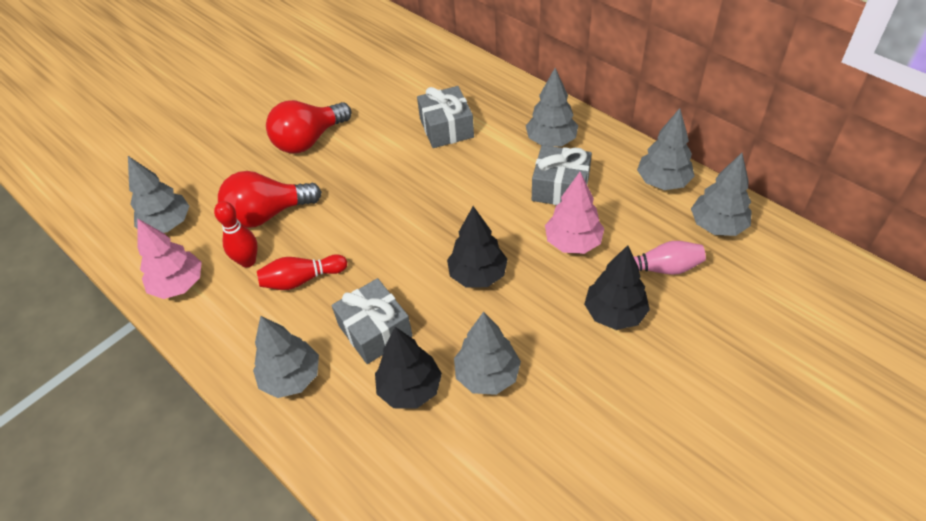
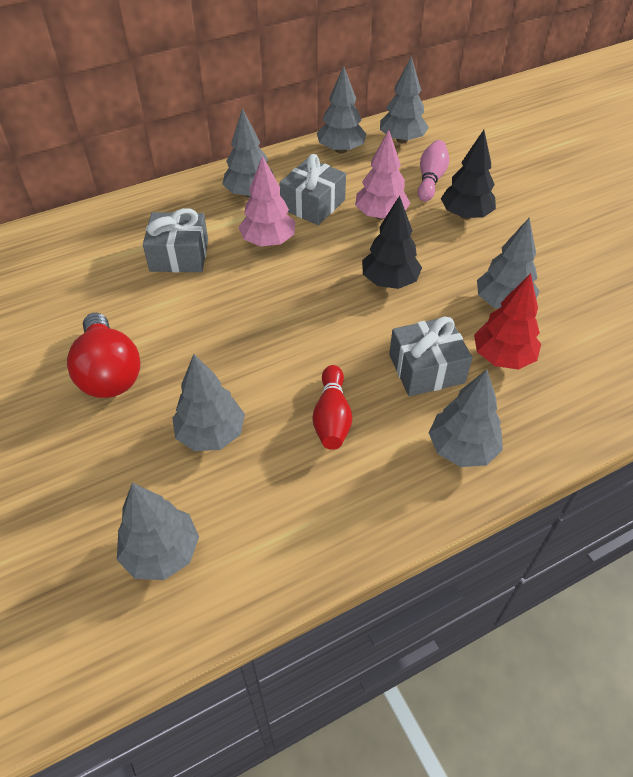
camera: 75 degrees left, 0 degrees up
(179, 285) = (280, 548): pink tree -> pink tree (268, 241)
(248, 261) = (278, 466): red bowling pin -> none
(268, 214) = (211, 434): red light bulb -> grey tree
(410, 389) = (502, 357): black tree -> red tree

